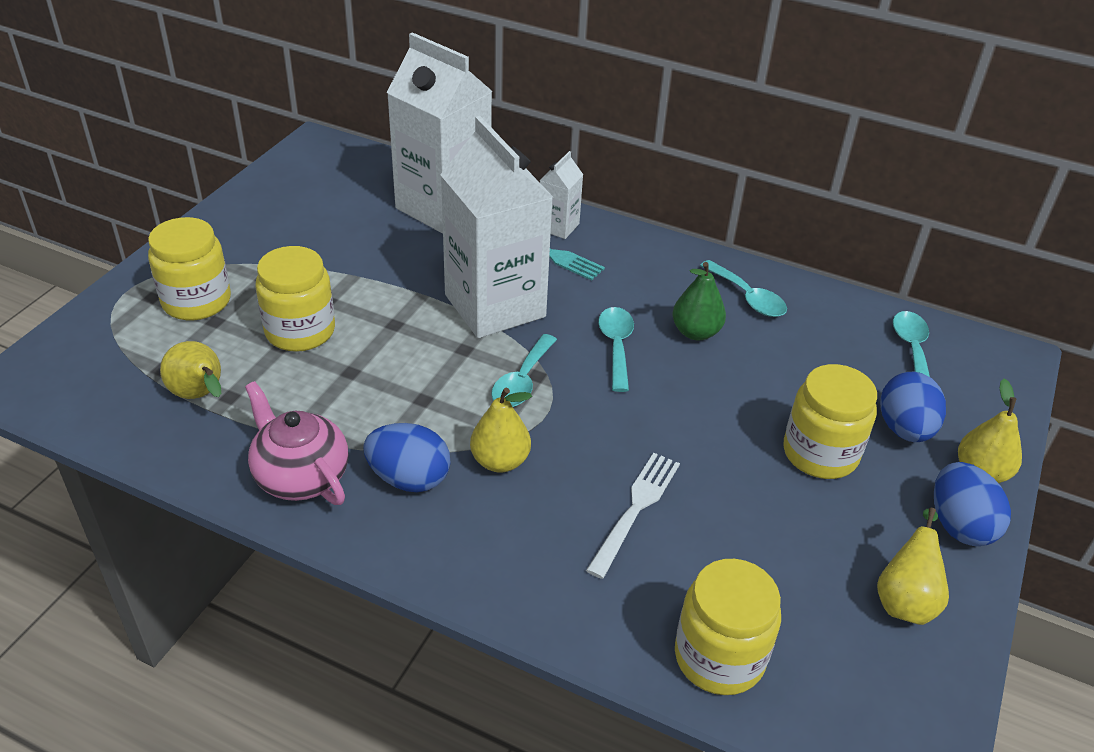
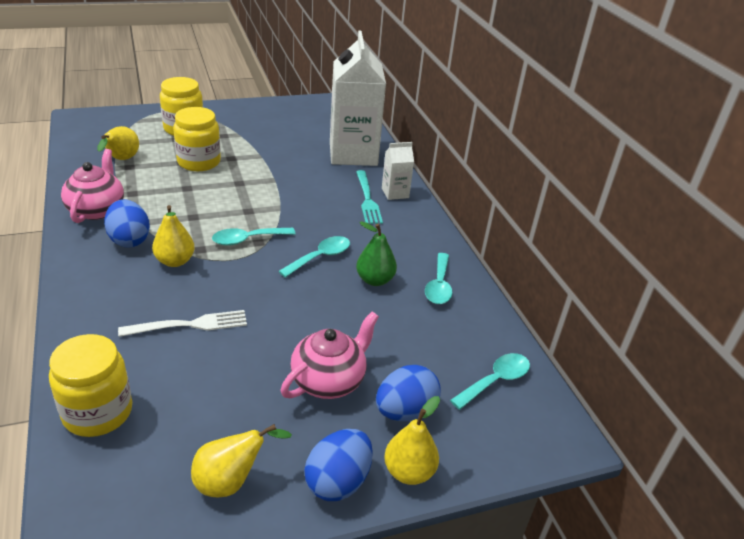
camera: 45 degrees right, 5 degrees down
(495, 306) = (297, 204): white carton -> none
(820, 453) = (329, 380): yellow jar -> pink teapot

